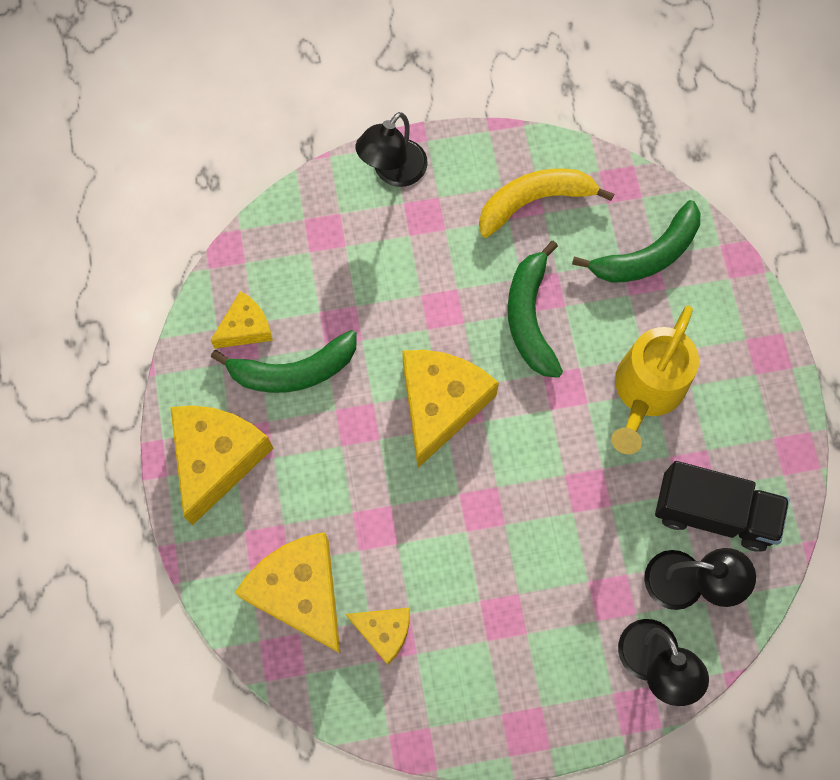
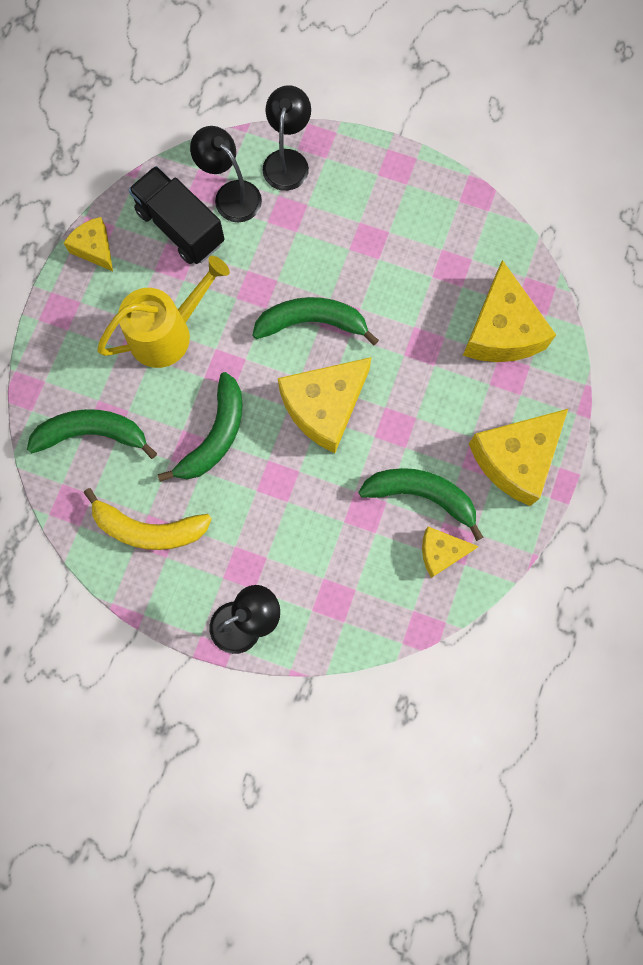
camera: 150 degrees left, 5 degrees up
(384, 631) = (456, 274): yellow cheese -> yellow cheese (94, 248)
(507, 486) = (312, 322): none -> green banana

